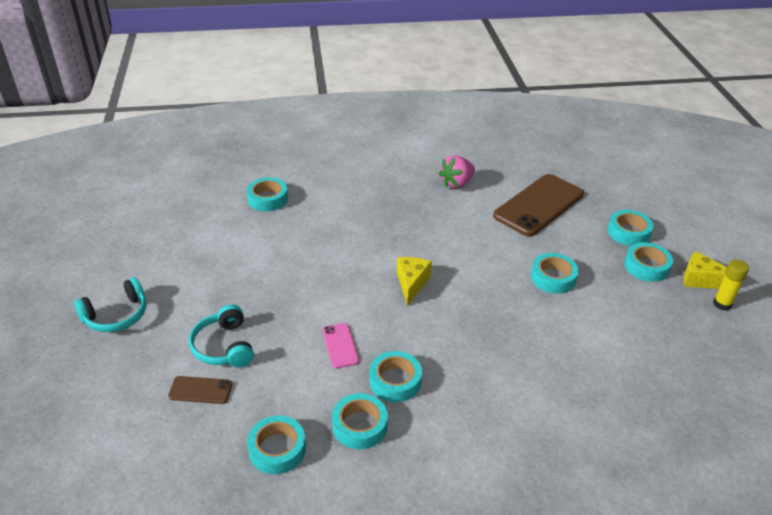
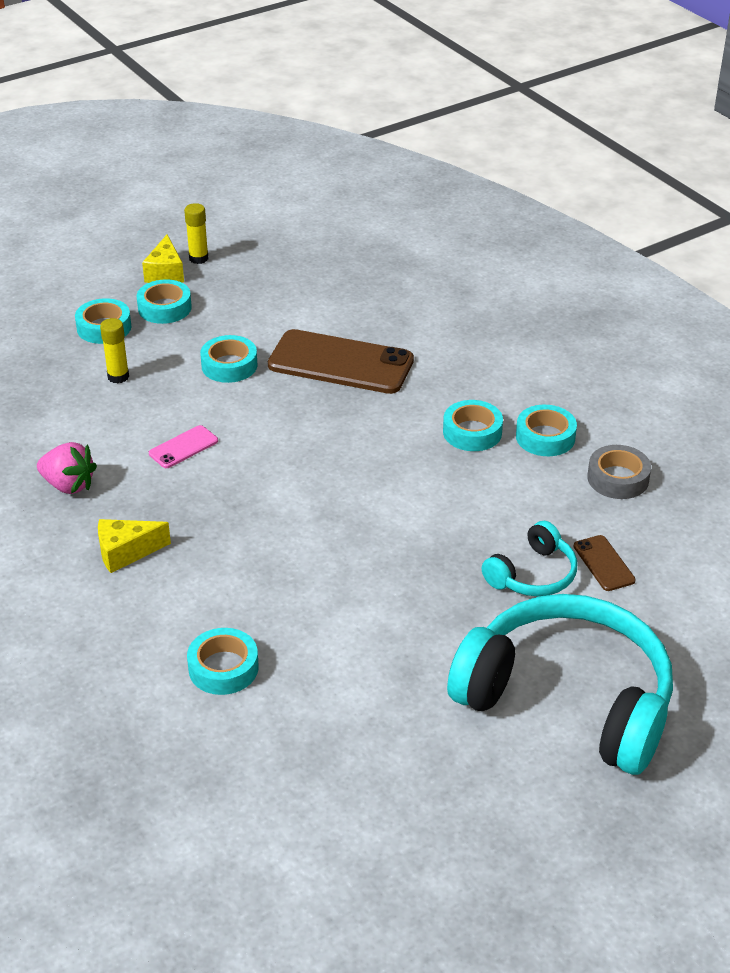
camera: 115 degrees left, 0 degrees up
(116, 315) = (567, 700): turquoise headphones -> turquoise headphones, size x2.14
(277, 449) = (618, 478): turquoise tape -> grey tape
(340, 345) = (456, 485): pink phone -> pink phone (183, 447)
(411, 284) = (315, 464): yellow cheese -> yellow cheese (126, 552)
(539, 205) = (84, 402): brown phone -> brown phone (341, 363)
(562, 225) = (118, 377): none -> yellow glue stick

